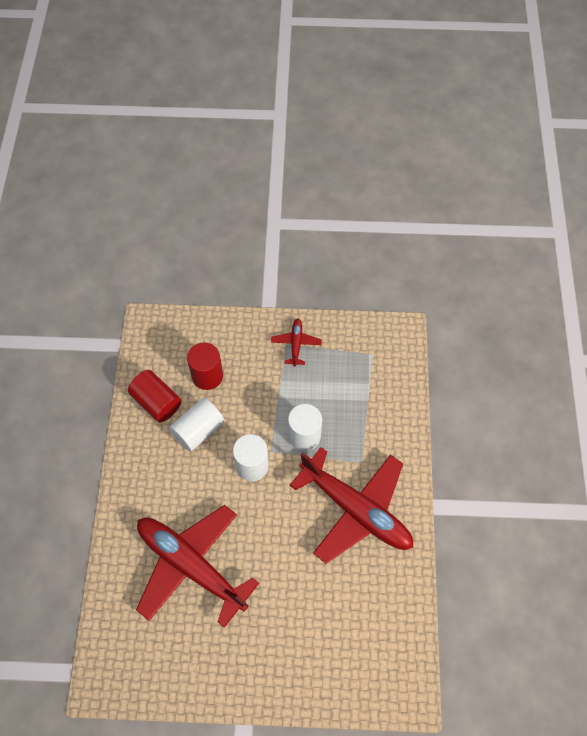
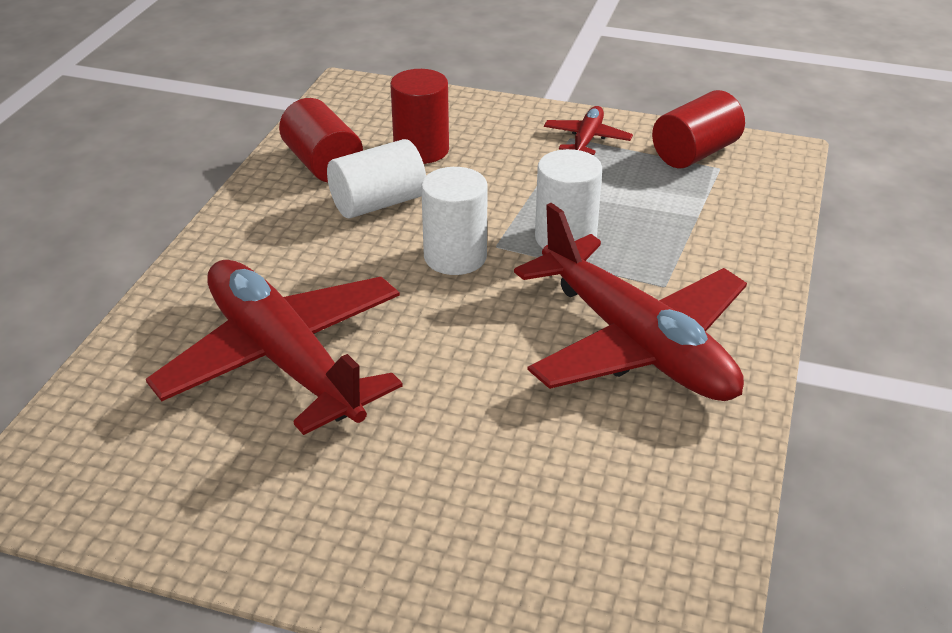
camera: 15 degrees right, 25 degrees down
(357, 343) = (695, 153): none -> red cylinder

